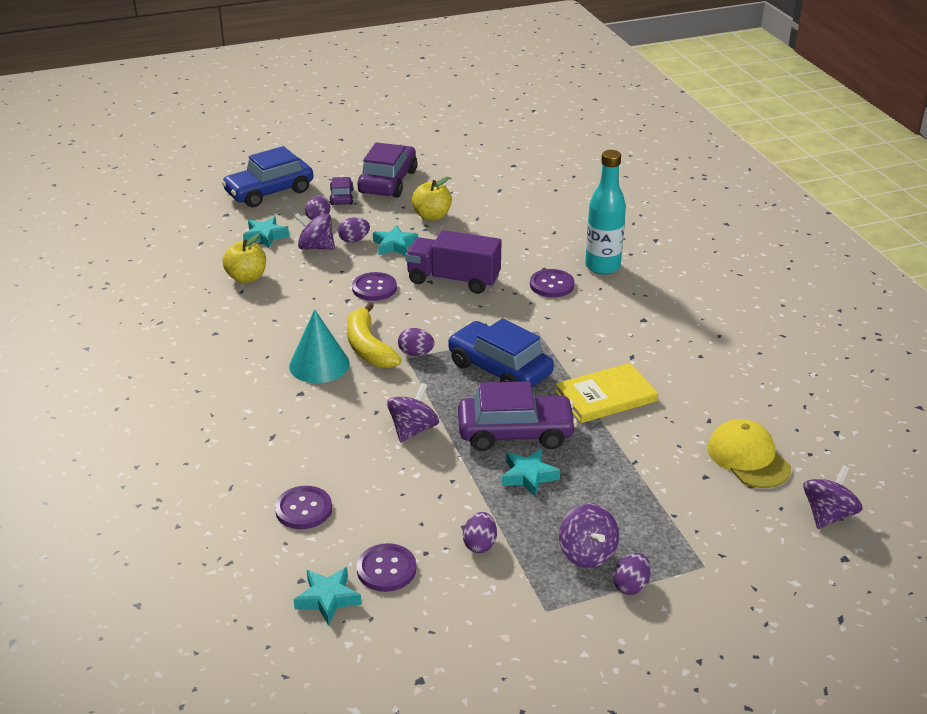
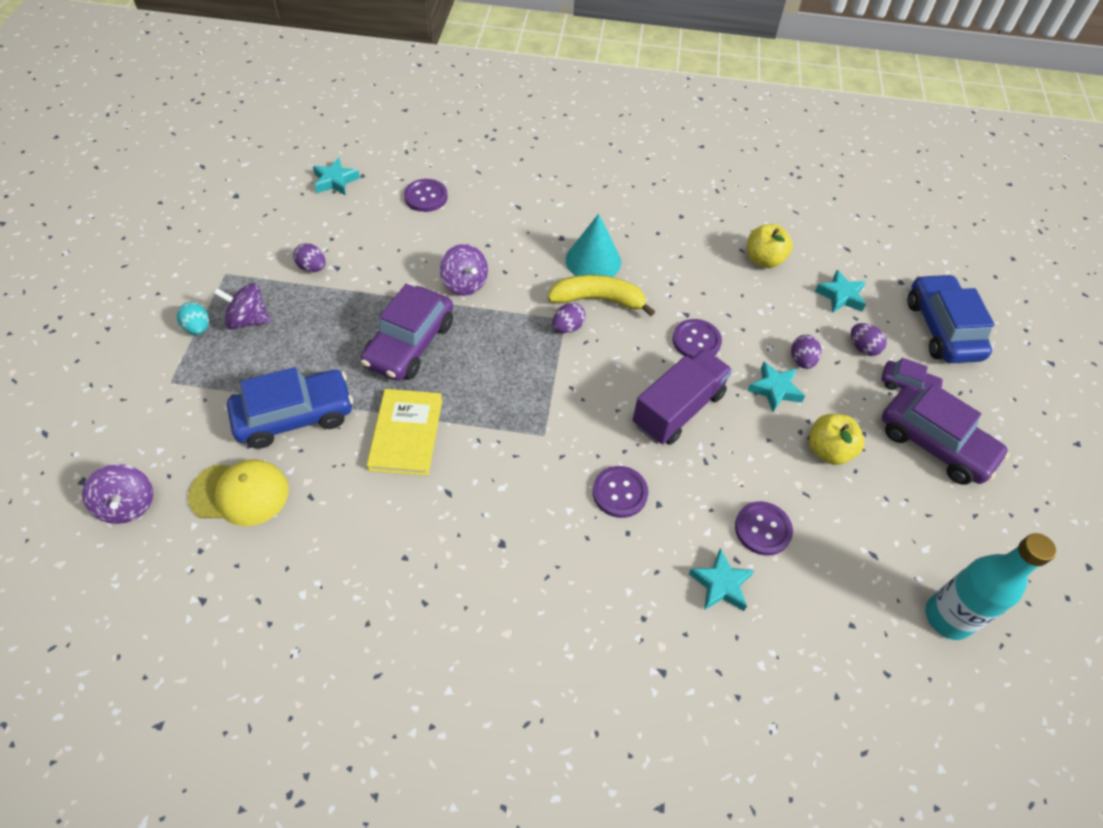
camera: 115 degrees right, 20 degrees up
(316, 247) = (800, 326): purple spinning top -> none
(386, 569) = (334, 214): purple button -> purple button (762, 529)
(499, 369) = (503, 375): blue car -> blue car (295, 416)
(528, 476) = (354, 327): turquoise star -> turquoise star (721, 584)
(602, 266) = (630, 567): turquoise bottle -> turquoise bottle (947, 617)
(631, 585) = (198, 328): purple egg -> turquoise egg

